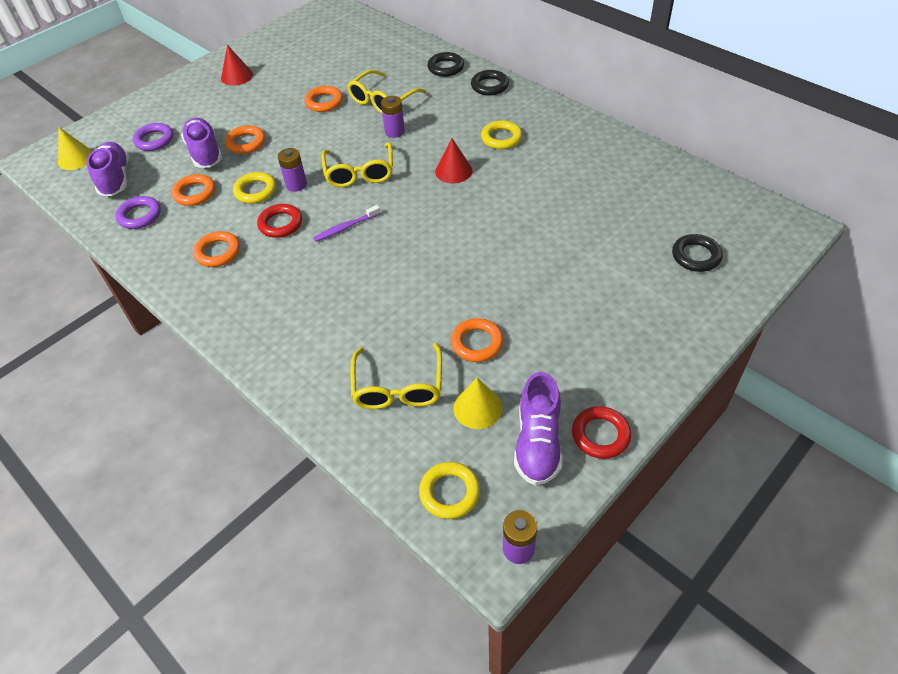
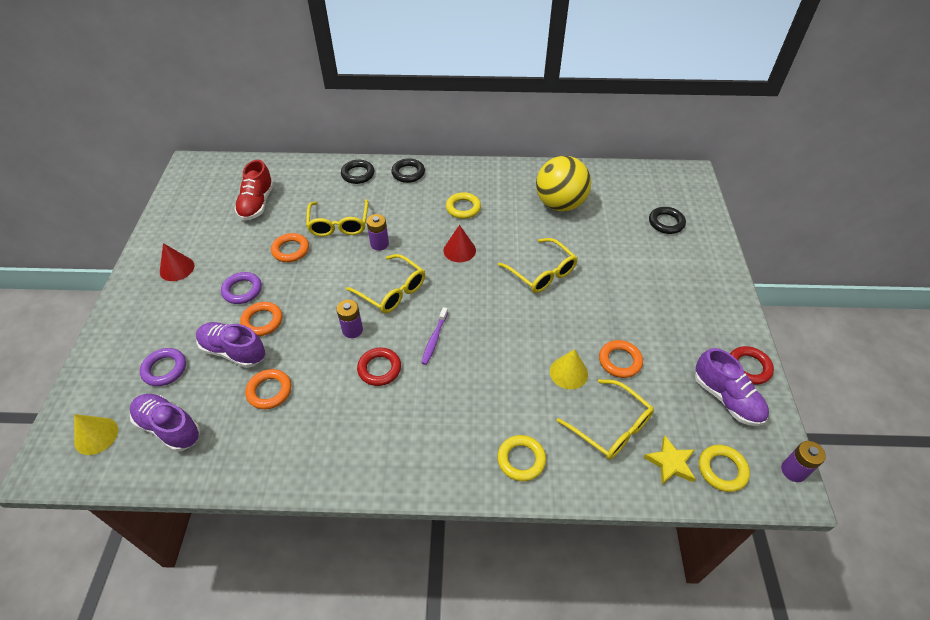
camera: 45 degrees left, 0 degrees up
(140, 216) = (240, 443): purple ring -> purple ring (242, 290)
(218, 252) = (356, 425): orange ring -> none
(255, 191) = (323, 356): yellow ring -> yellow ring (521, 460)
(341, 55) = (257, 204): none -> red shoe
(411, 451) = (670, 463): none -> yellow star
(477, 408) = (671, 403): yellow cone -> yellow cone (568, 372)
(503, 229) = (542, 273): none -> yellow glasses
(600, 181) = (560, 204): none -> yellow ball

